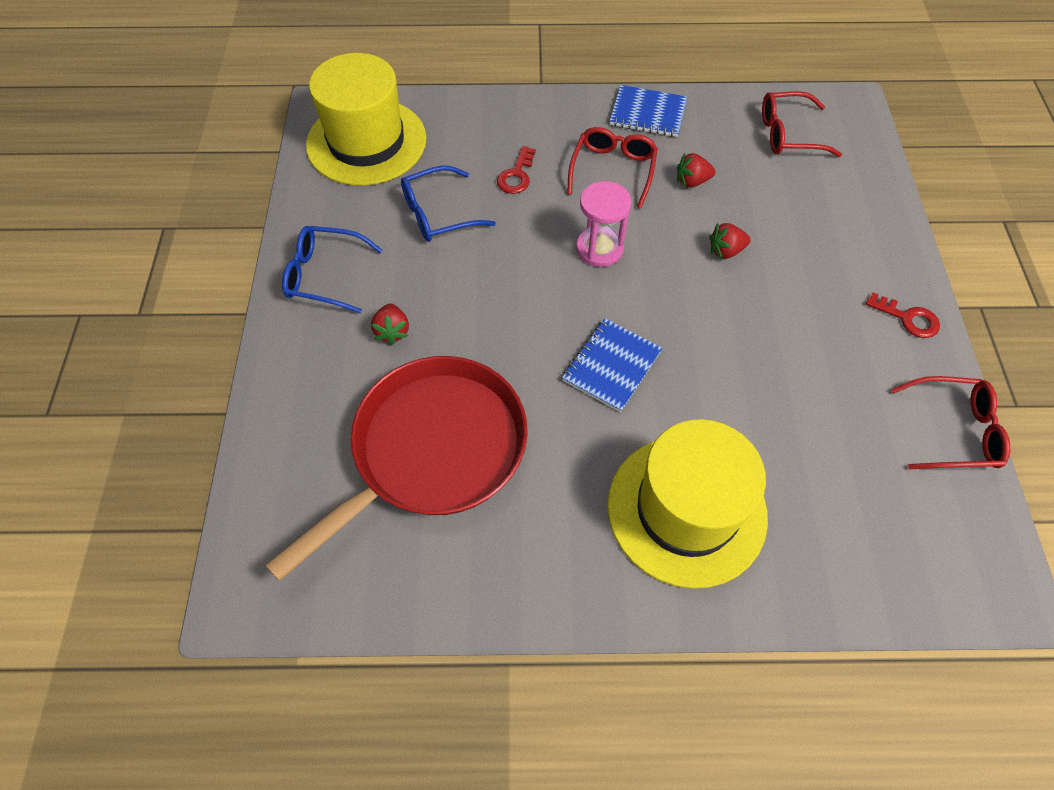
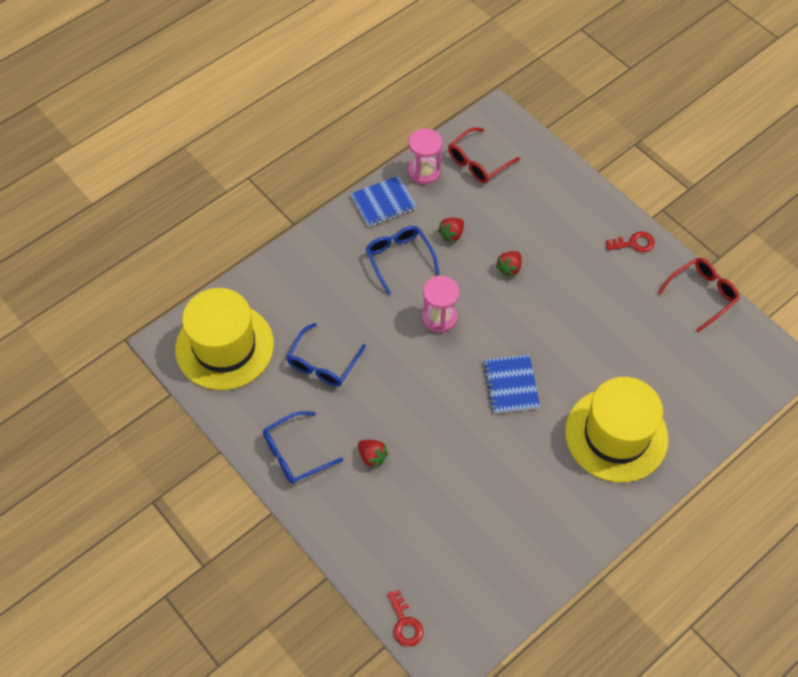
camera: 40 degrees left, 0 degrees up
(432, 451) = (463, 506): red pan -> none
(516, 175) = (344, 303): red key -> red key (405, 623)
(613, 170) = (399, 258): red glasses -> blue glasses
(719, 110) = (424, 171): none -> pink hourglass

